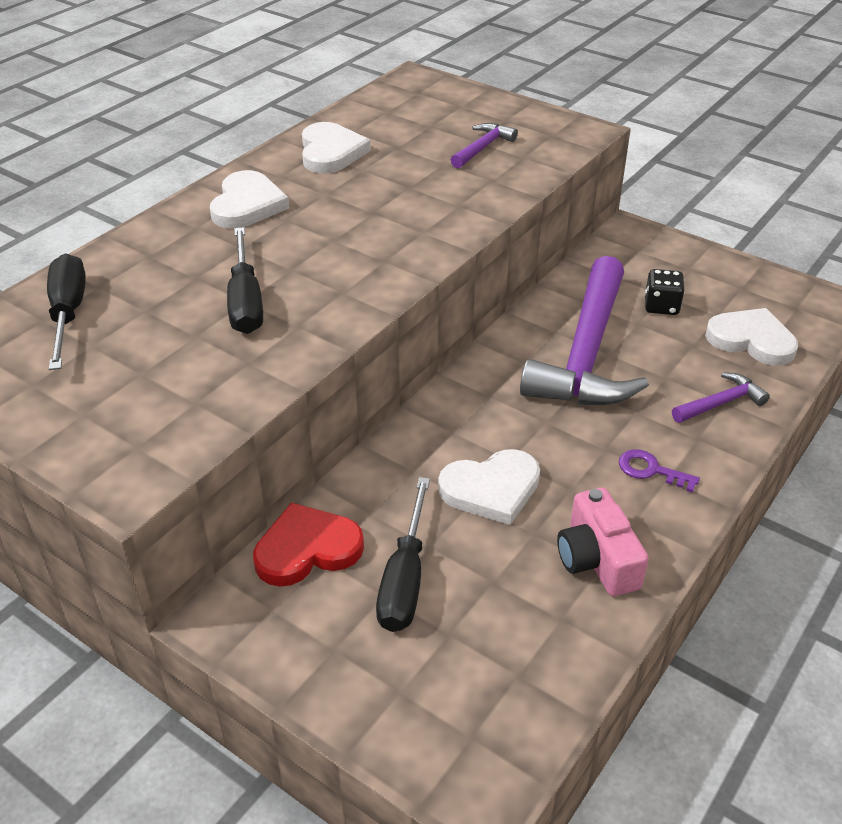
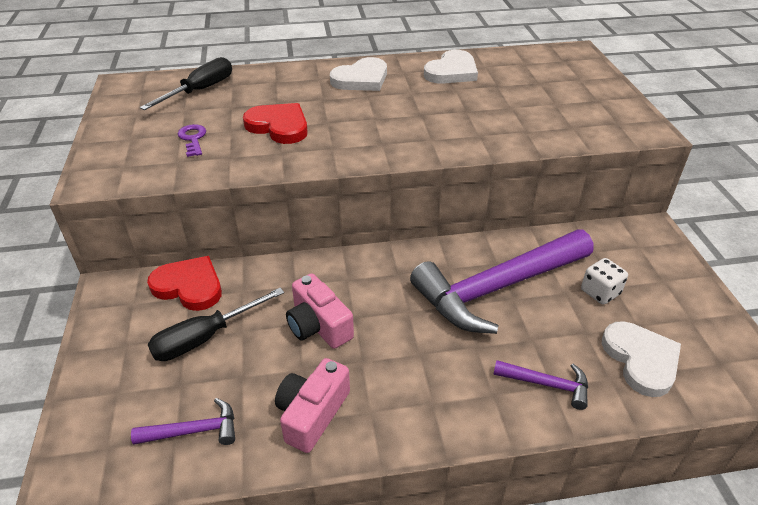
camera: 45 degrees right, 0 degrees up
(246, 301) = (279, 126): black screwdriver -> red heart
(482, 148) = (552, 109): purple hammer -> purple hammer (194, 431)
(491, 489) = (318, 325): white heart -> pink camera
(651, 470) = (428, 389): purple key -> purple key (193, 139)
(661, 306) = (600, 292): black dice -> white dice

